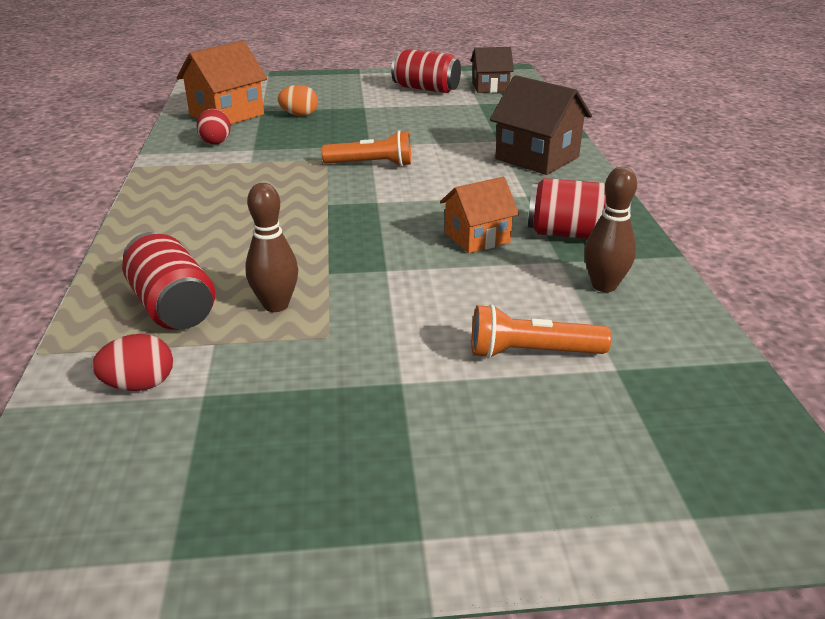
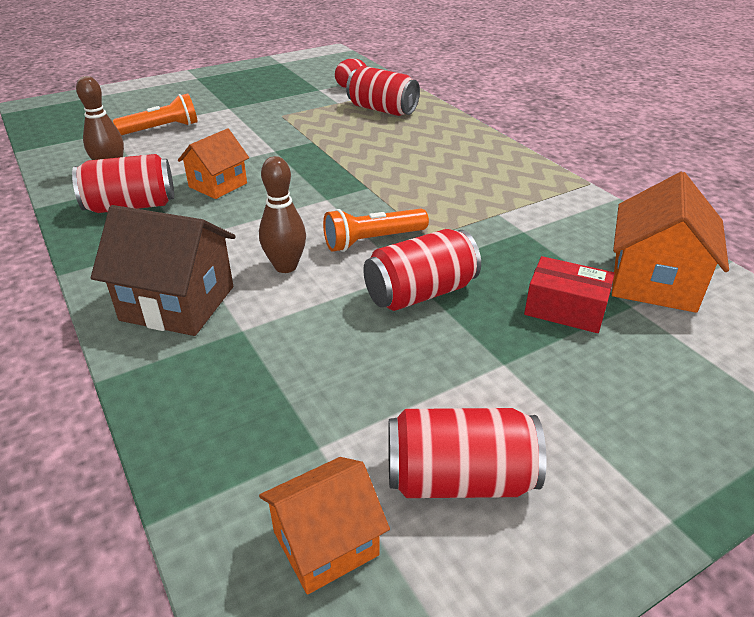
camera: 155 degrees right, 5 degrees up
(216, 141) = (579, 231): red egg -> none
(276, 305) = (325, 121): brown bowling pin -> brown bowling pin (285, 266)
(299, 115) = (565, 309): orange egg -> red box
(373, 135) = (420, 293): none -> red can
(490, 87) = (326, 543): brown house -> orange house

